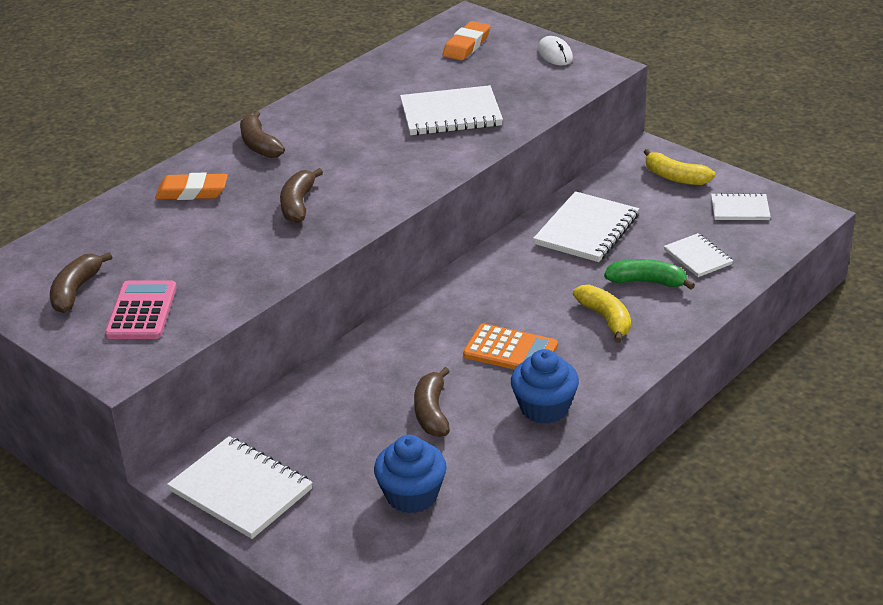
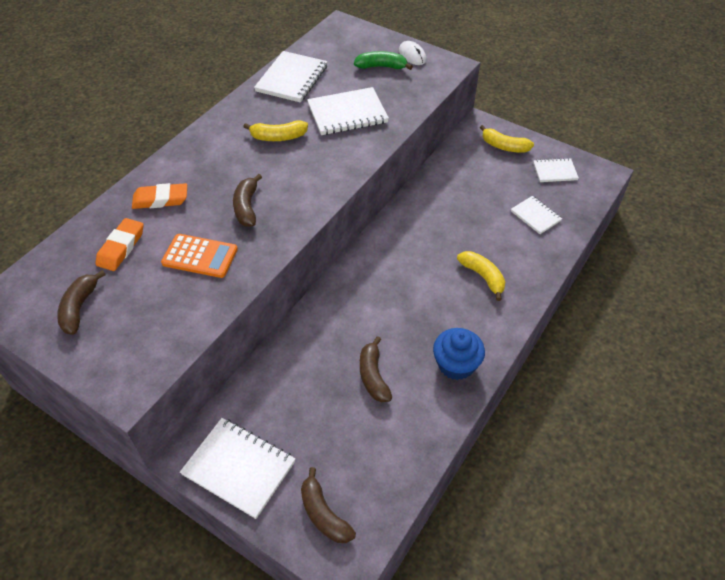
camera: 10 degrees left, 15 degrees up
(141, 311) = (137, 325): pink calculator -> none
(259, 145) = (206, 150): brown banana -> brown banana (324, 514)
(354, 135) = (278, 137): none -> yellow banana
(412, 495) = (373, 460): blue cupcake -> none
(466, 45) = (346, 50): orange eraser -> orange eraser (121, 247)
(510, 350) = (420, 312): orange calculator -> orange calculator (200, 256)
(586, 230) = (452, 196): white notebook -> white notebook (292, 79)
(647, 282) = (505, 241): green banana -> green banana (381, 67)

